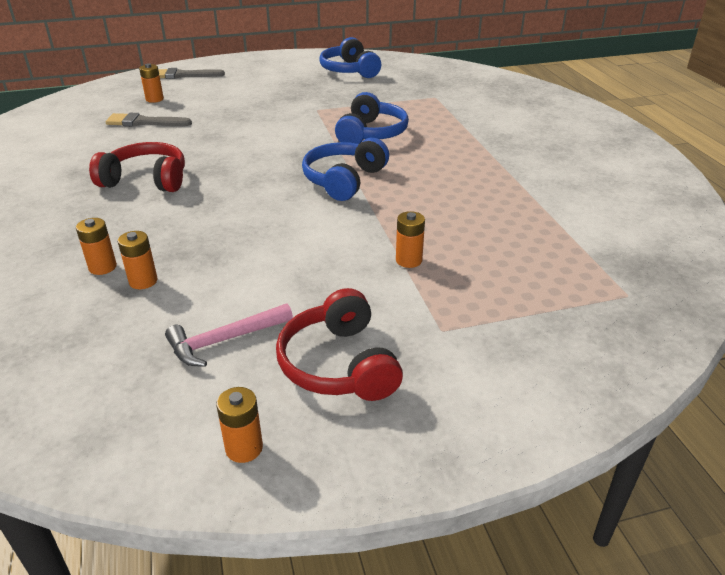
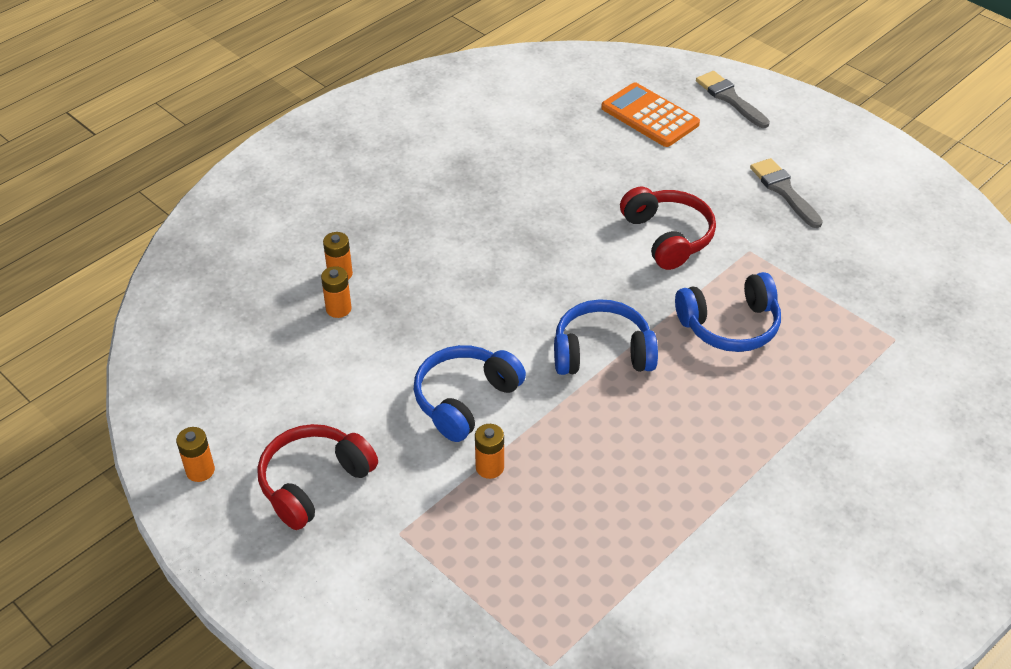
camera: 60 degrees right, 10 degrees up
(144, 122) = (592, 142): grey brush -> grey brush (784, 191)
(146, 180) = (486, 214): red headphones -> red headphones (668, 237)
(154, 99) = (649, 116): orange battery -> orange calculator
(224, 340) = (299, 399): pink hammer -> none
(349, 70) = (895, 223): blue headphones -> blue headphones (465, 399)

